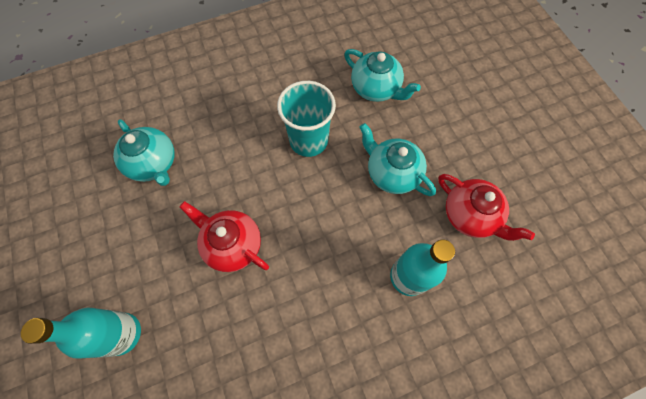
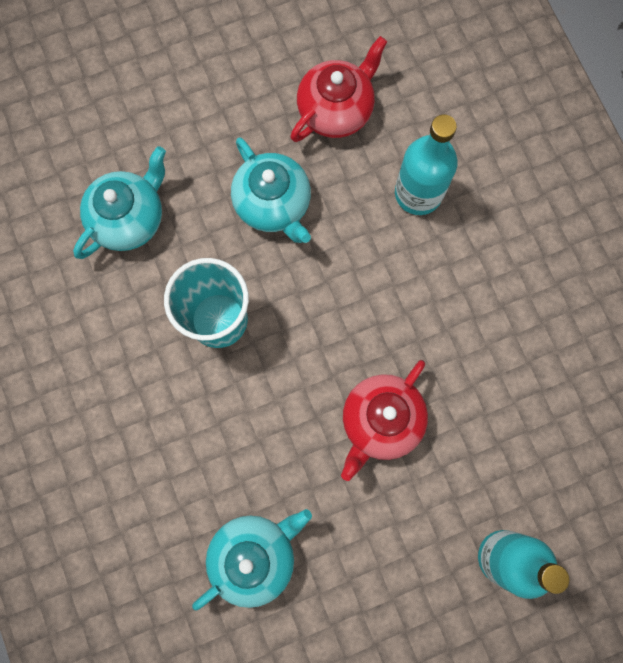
camera: 90 degrees left, 10 degrees up
(392, 173) = (273, 204): turquoise teapot -> turquoise teapot turned 75 degrees counterclockwise

